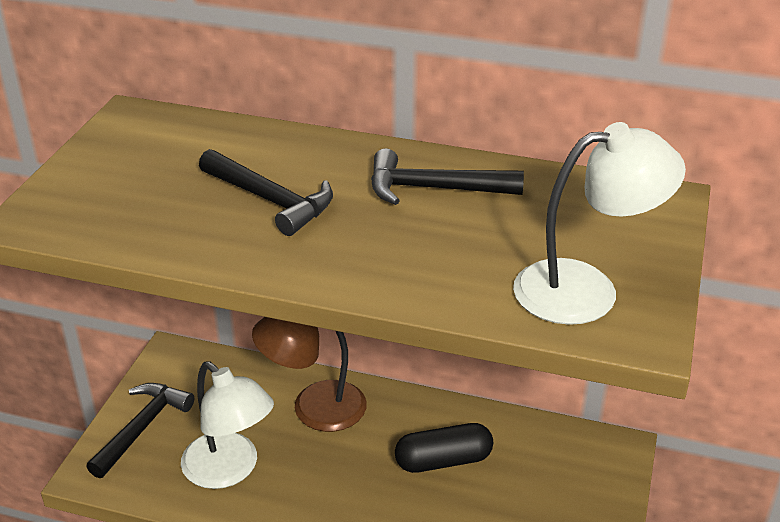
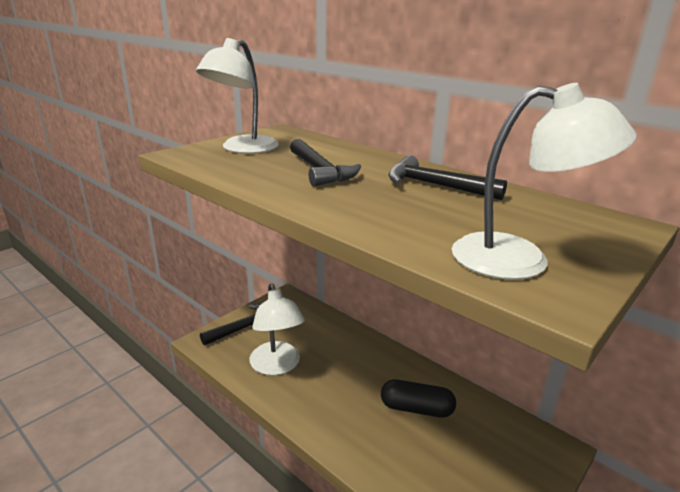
camera: 25 degrees right, 10 degrees down
(117, 180) = (242, 149): none -> white lamp
(314, 408) = (349, 348): brown lamp -> none

